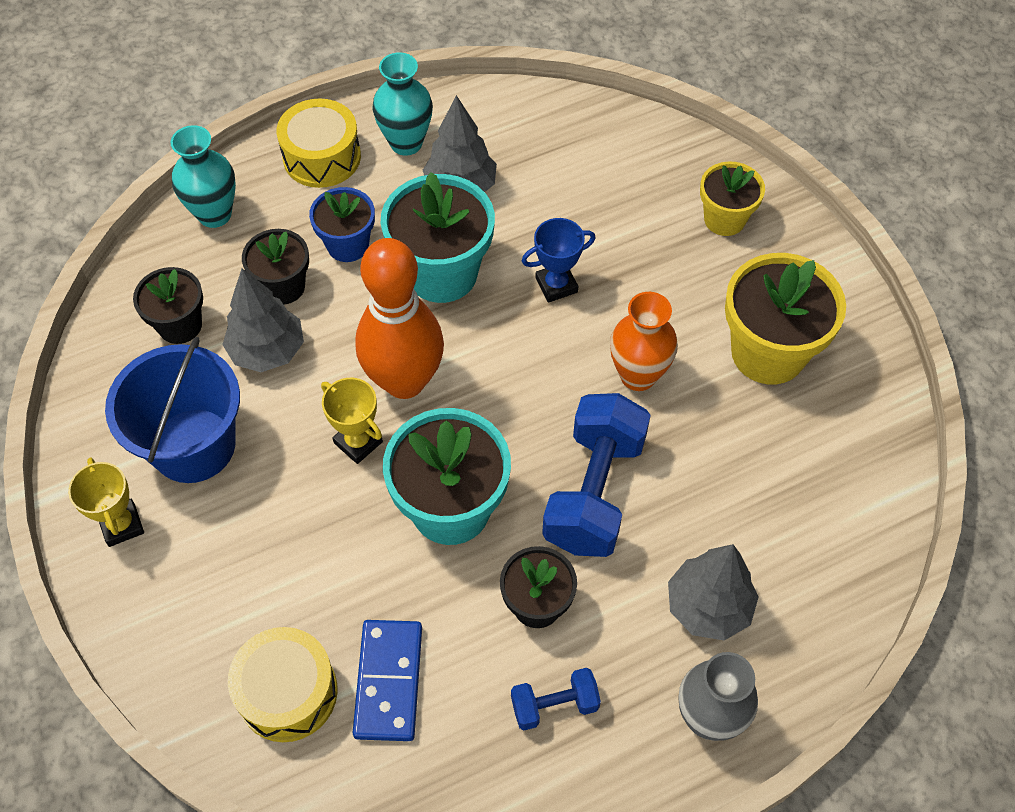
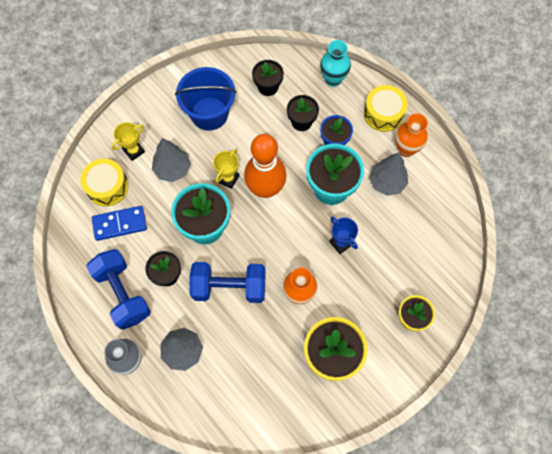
camera: 75 degrees right, 10 degrees up
(121, 525) = (165, 100): yellow trophy -> yellow trophy (133, 151)
(267, 351) = (265, 126): grey tree -> grey tree (172, 169)
(406, 143) = (406, 149): turquoise vase -> orange vase
(554, 705) = (122, 294): blue dumbbell -> blue dumbbell, size x1.98

